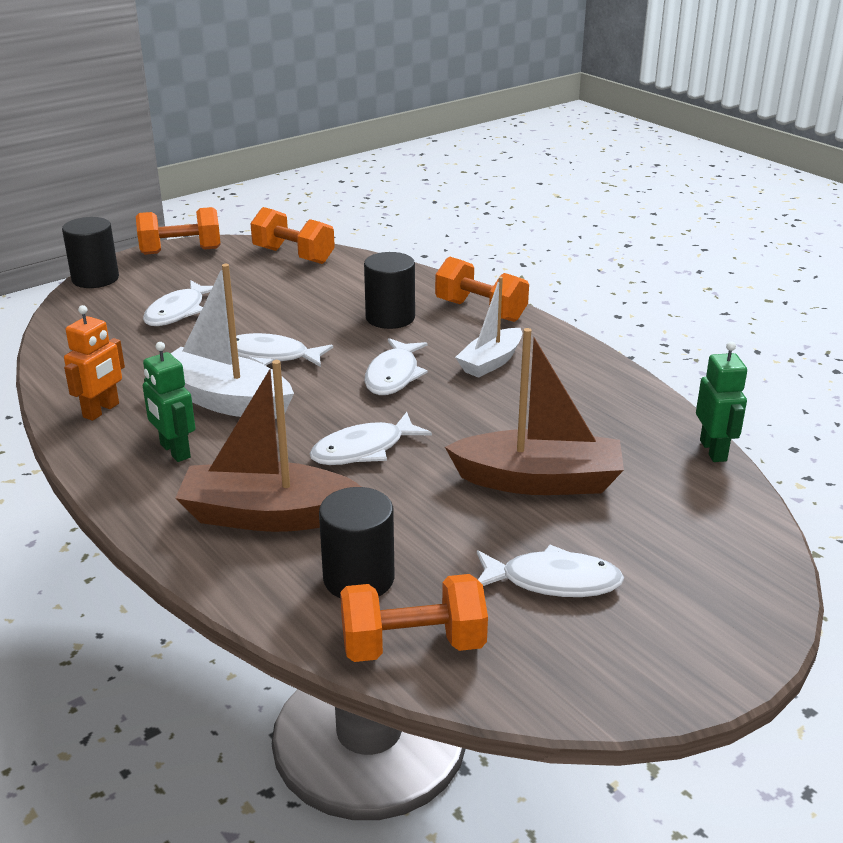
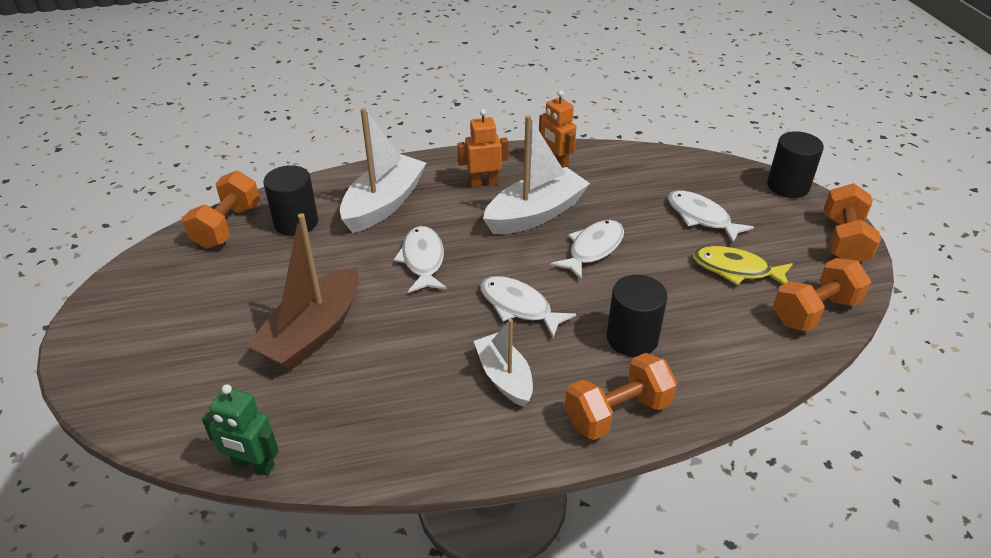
camera: 115 degrees right, 10 degrees up
(174, 451) = (483, 183): green robot -> orange robot
(257, 288) = (736, 270): none -> yellow fish
(268, 515) = (384, 204): brown boat -> white boat
(553, 581) = (215, 296): white fish -> none

